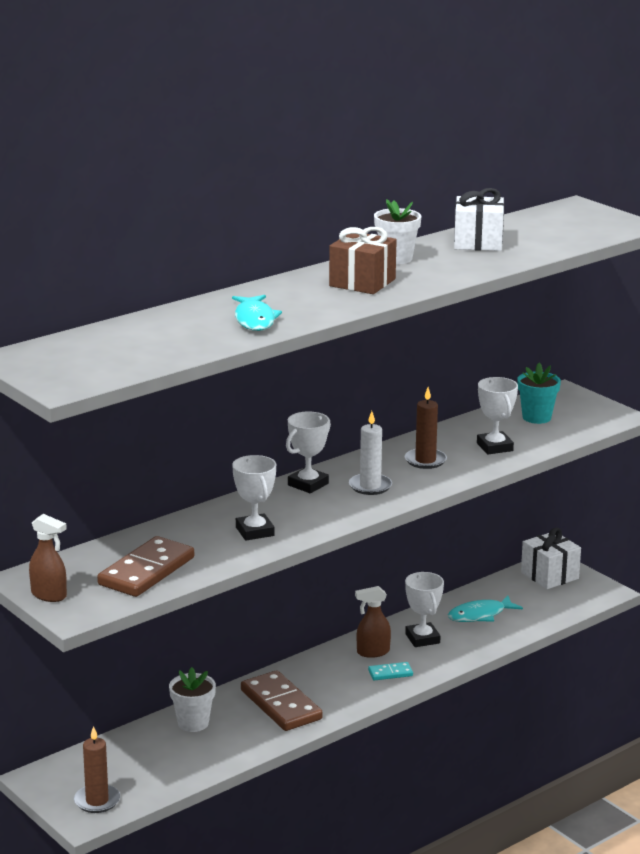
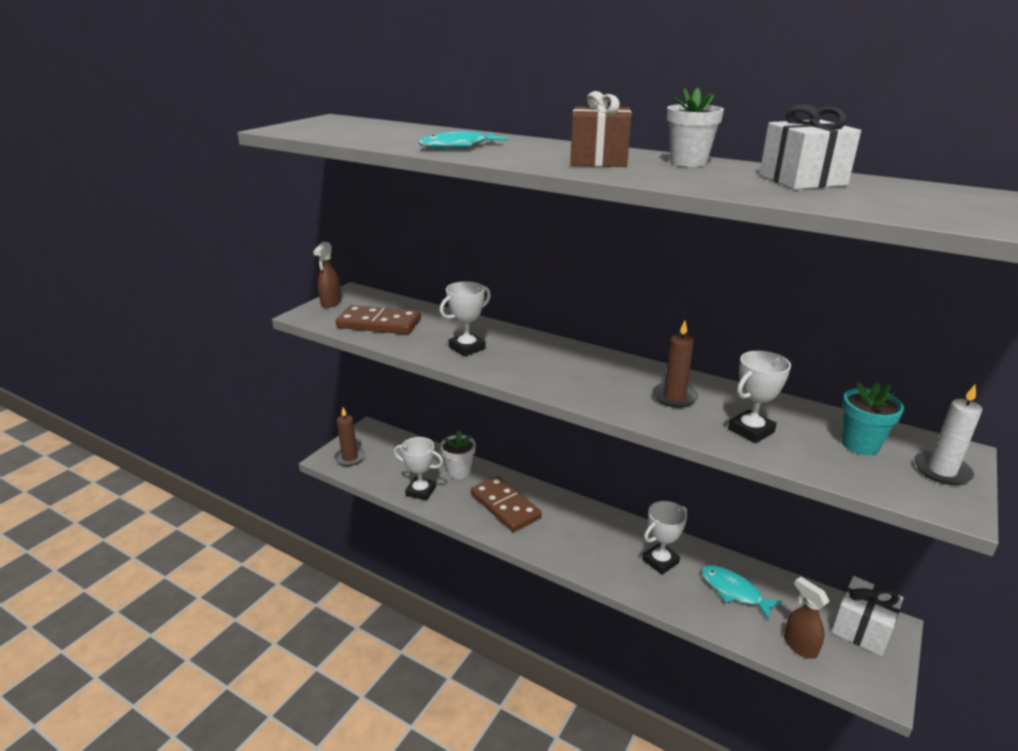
camera: 70 degrees right, 5 degrees up
(281, 705) = (505, 506): brown domino -> brown domino turned 75 degrees counterclockwise
(308, 484) = (570, 353): white trophy -> white trophy (421, 491)
(370, 486) = (592, 380): white candle -> white candle (942, 471)
(372, 652) = (615, 536): brown spray bottle -> brown spray bottle (799, 646)
(390, 673) = (589, 555): turquoise domino -> none

